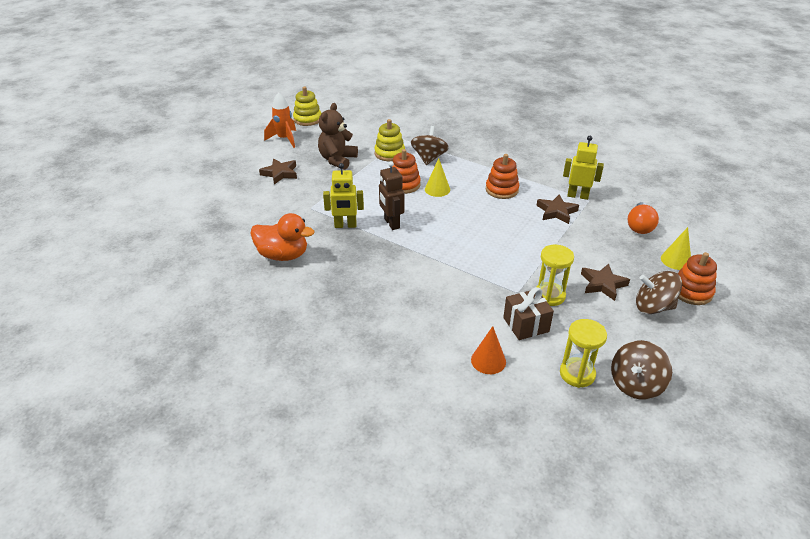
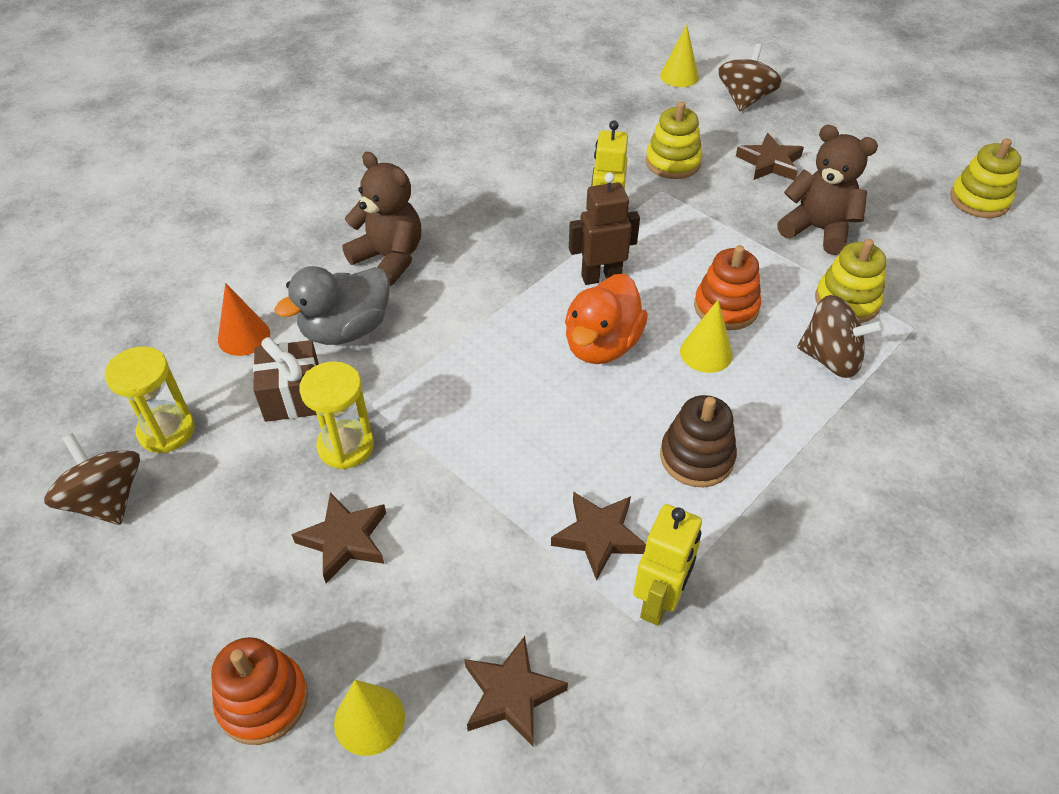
camera: 100 degrees right, 10 degrees up
(182, 207) = (679, 76): none -> yellow cone
(281, 205) = (672, 162): none -> yellow stacking toy
(283, 255) = (542, 161): orange duck -> orange duck (602, 345)
(284, 139) = (892, 170): orange rocket -> none
(396, 308) = (389, 258): none -> brown teddy bear
(465, 314) = (346, 330): none -> grey duck
(502, 190) = (696, 457): orange stacking toy -> brown stacking toy
(639, 226) = (511, 694): orange light bulb -> brown star
(653, 307) = (252, 603): brown spinning top -> brown spinning top (745, 99)

